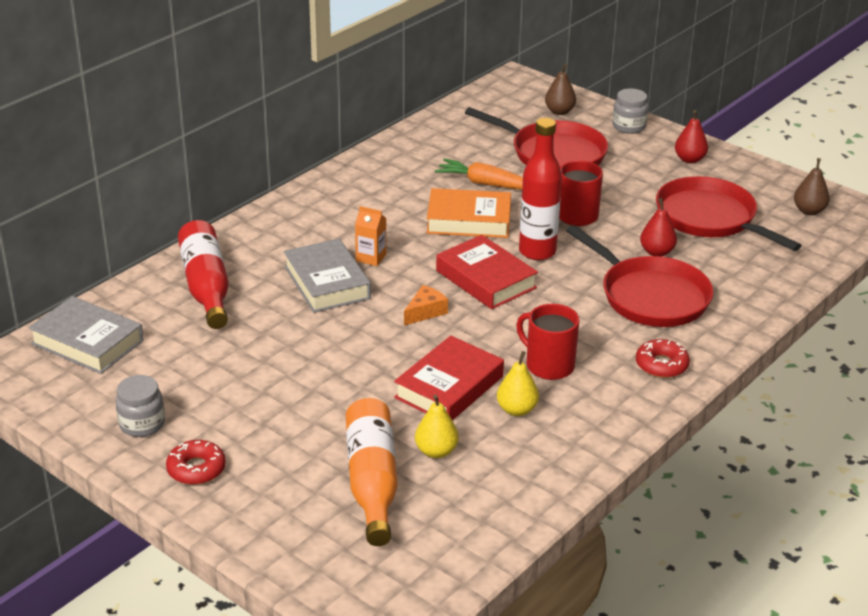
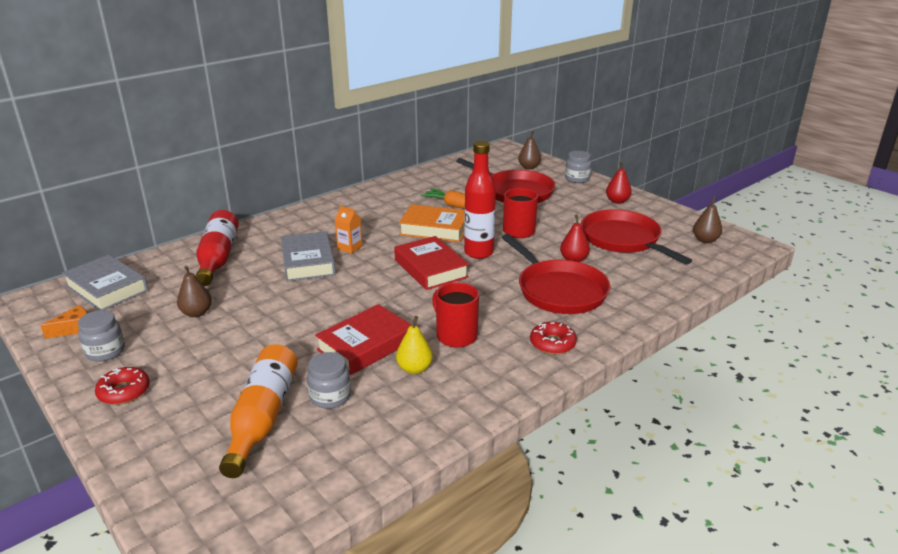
camera: 10 degrees right, 5 degrees down
(223, 365) = (196, 313): none -> brown pear
(425, 312) = (373, 288): orange cheese -> orange cheese (74, 328)
(436, 451) = (330, 397): yellow pear -> grey jar

